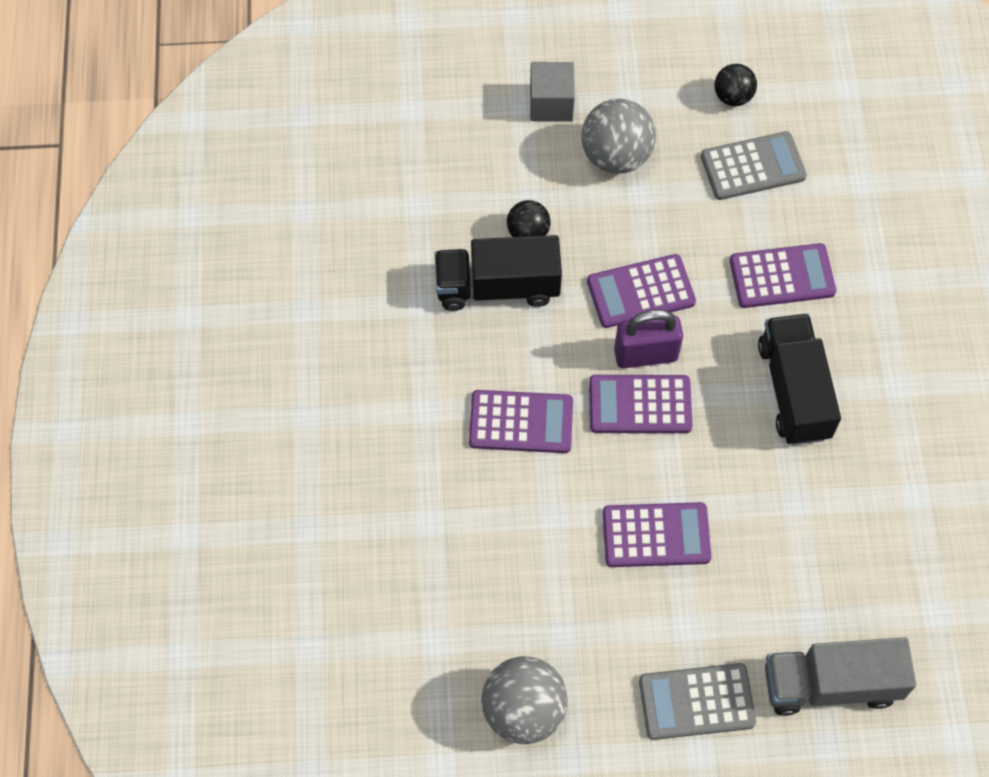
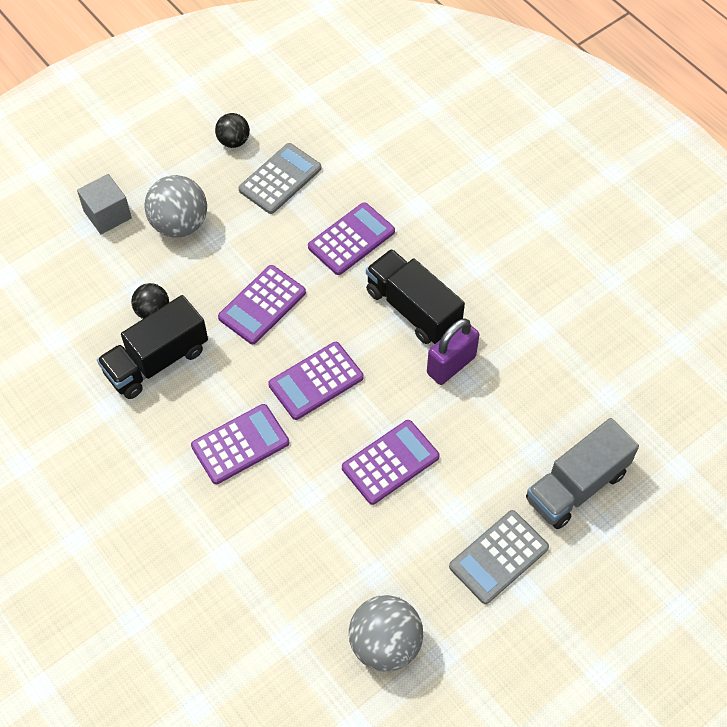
camera: 35 degrees left, 5 degrees down
(645, 355) = (296, 345): purple padlock -> purple padlock (451, 365)

